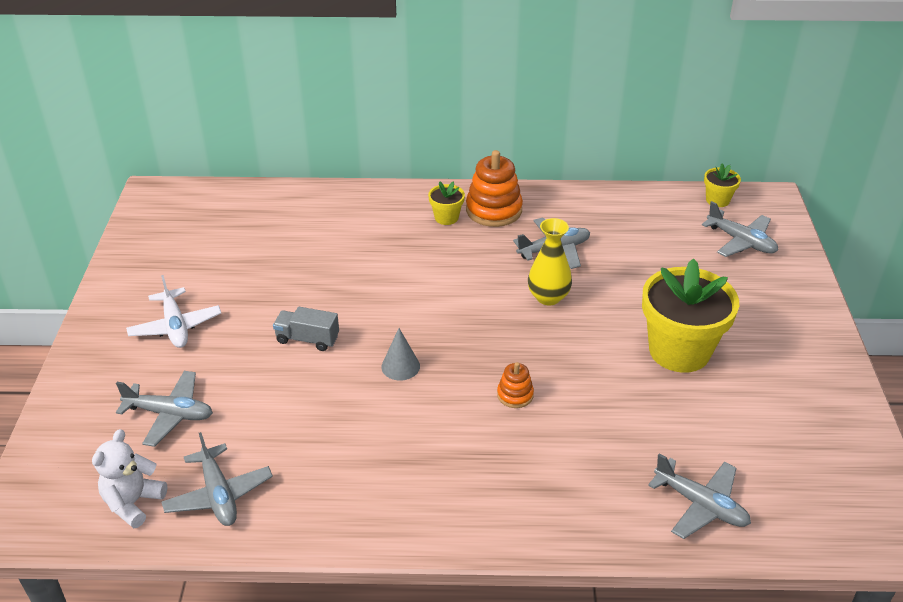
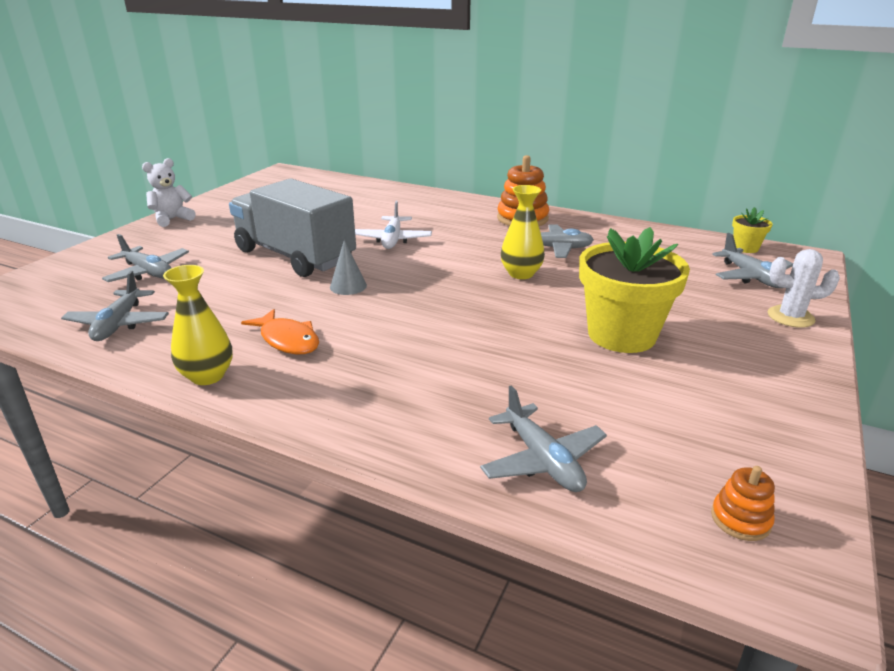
camera: 25 degrees right, 10 degrees down
(133, 503) = (57, 312): white teddy bear -> white teddy bear (172, 219)
(175, 326) = (213, 231): white plane -> white plane (392, 240)
(307, 339) = (295, 256): grey truck -> grey truck, size x2.42
(373, 523) = (207, 376): none -> yellow vase
(405, 456) = (287, 340): none -> orange fish
(446, 217) = (478, 216): yellow flower pot -> none
(515, 395) = (427, 326): orange stacking toy -> orange stacking toy (740, 519)
(792, 285) = (790, 317): none -> white cactus

